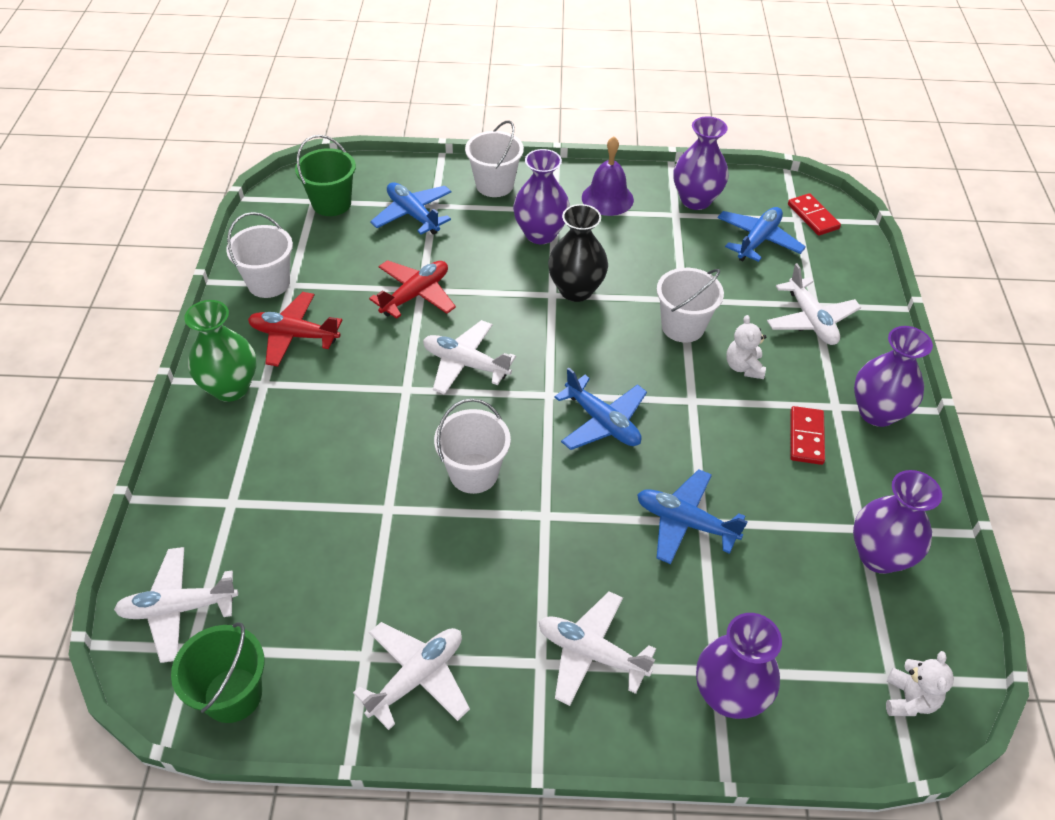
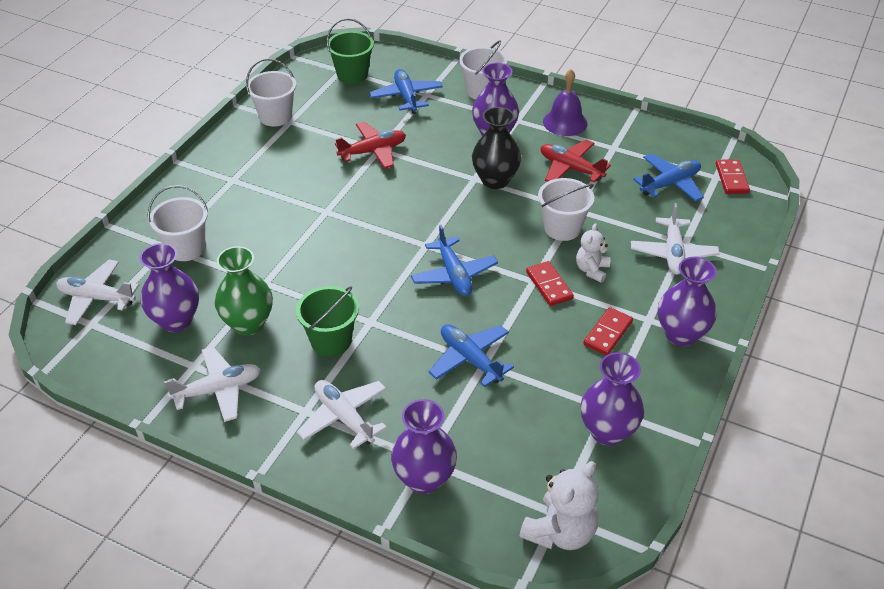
camera: 25 degrees right, 5 degrees down
(231, 388) = (209, 176): green vase -> green vase (248, 324)
(233, 695) = (99, 359): green bucket -> green bucket (331, 340)
(294, 335) = (271, 155): red plane -> red plane (570, 168)
(465, 364) = (379, 207): white plane -> none
(473, 473) = (338, 279): white bucket -> white bucket (186, 248)
(695, 200) = (638, 141): purple vase -> purple vase (176, 320)
(712, 400) = (549, 285): none -> red domino
(909, 699) = (560, 532): white teddy bear -> white teddy bear, size x1.62

